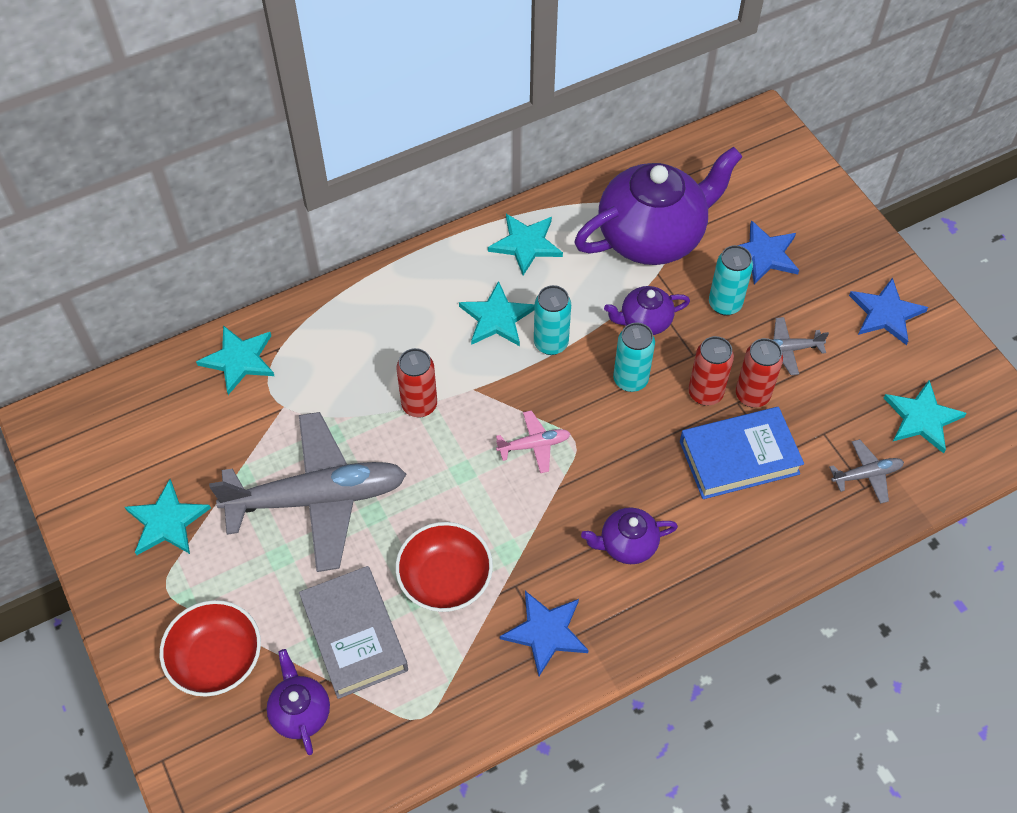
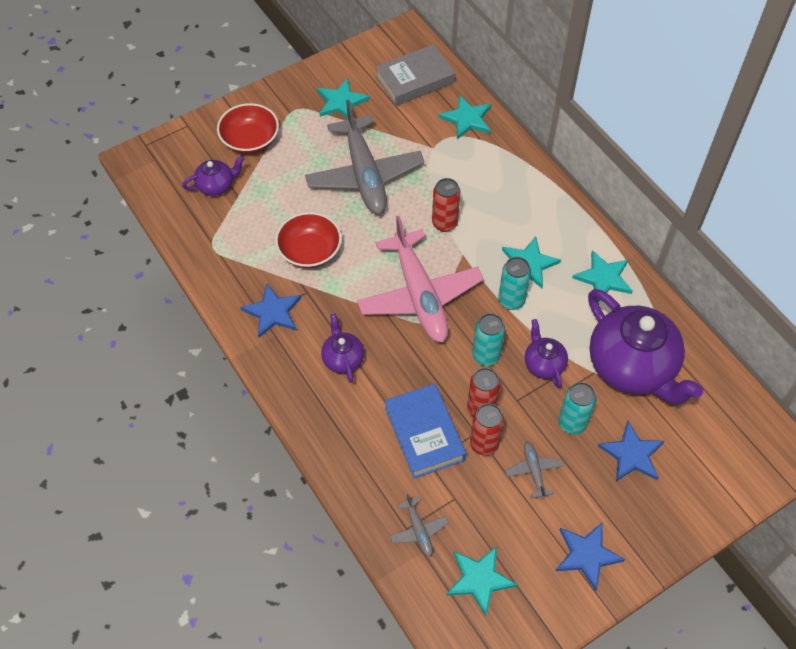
camera: 85 degrees right, 0 degrees up
(355, 635) = (267, 206): grey book -> grey book (415, 80)
(534, 445) = (419, 296): pink plane -> pink plane, size x2.40

